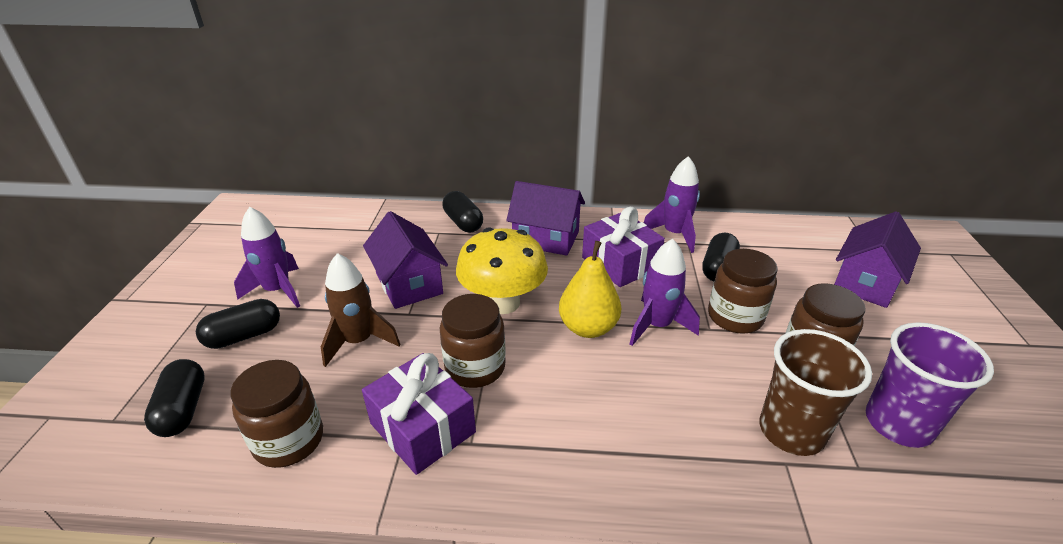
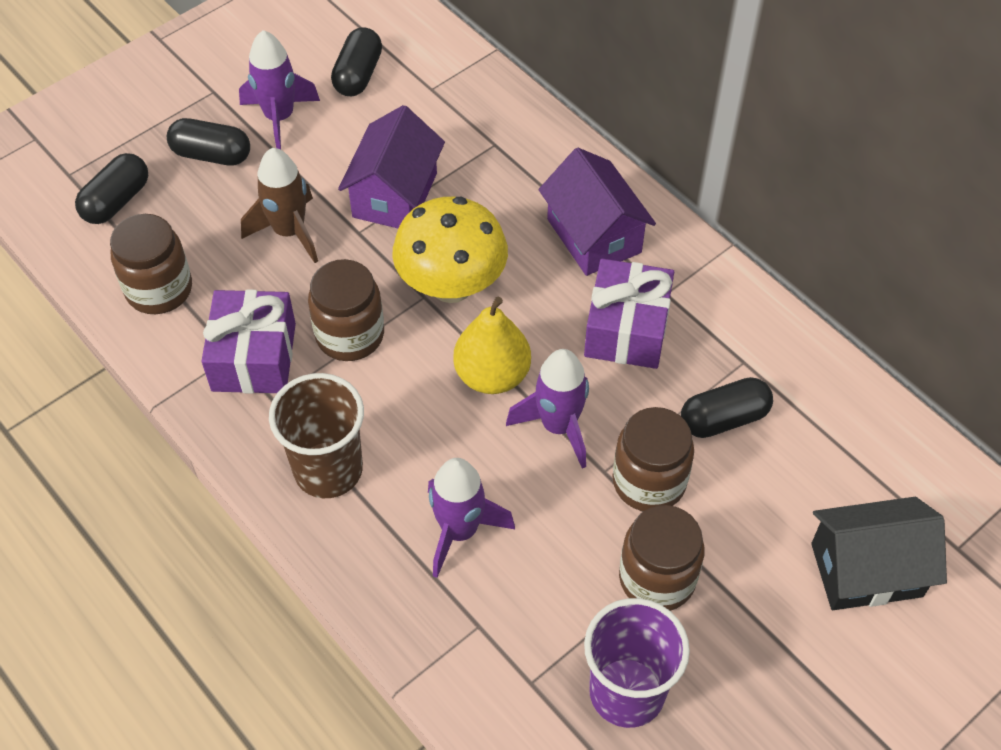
camera: 45 degrees right, 20 degrees up
(463, 222) = (535, 147): black capsule -> black capsule (358, 75)
(674, 234) = (746, 339): purple rocket -> purple rocket (459, 531)
(791, 431) = (523, 611): brown cup -> brown cup (328, 470)
(866, 282) = (866, 570): purple house -> black house

